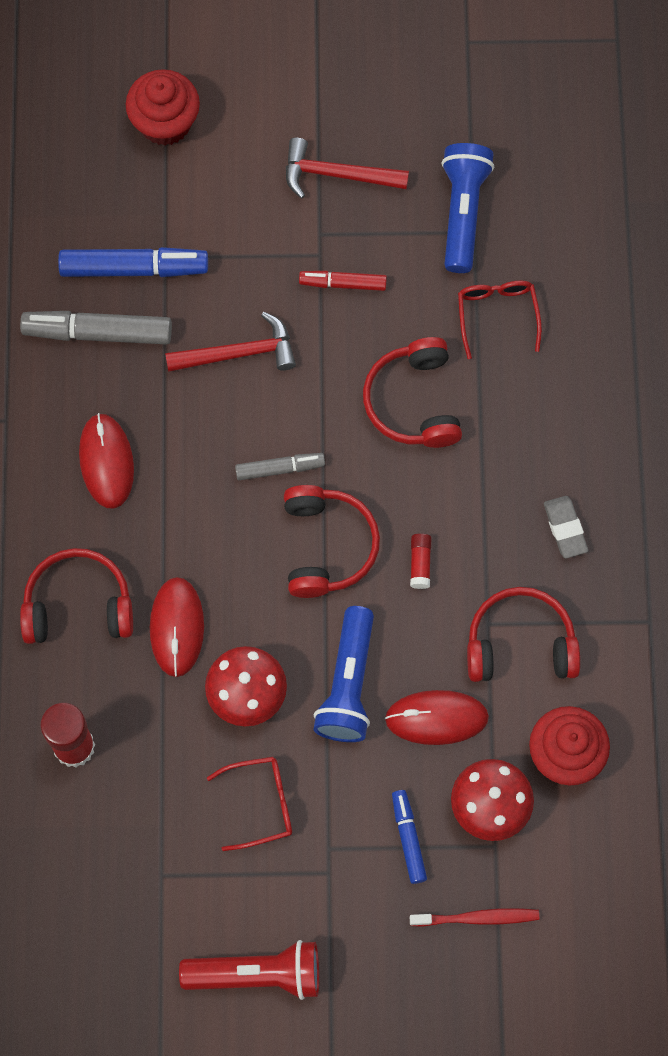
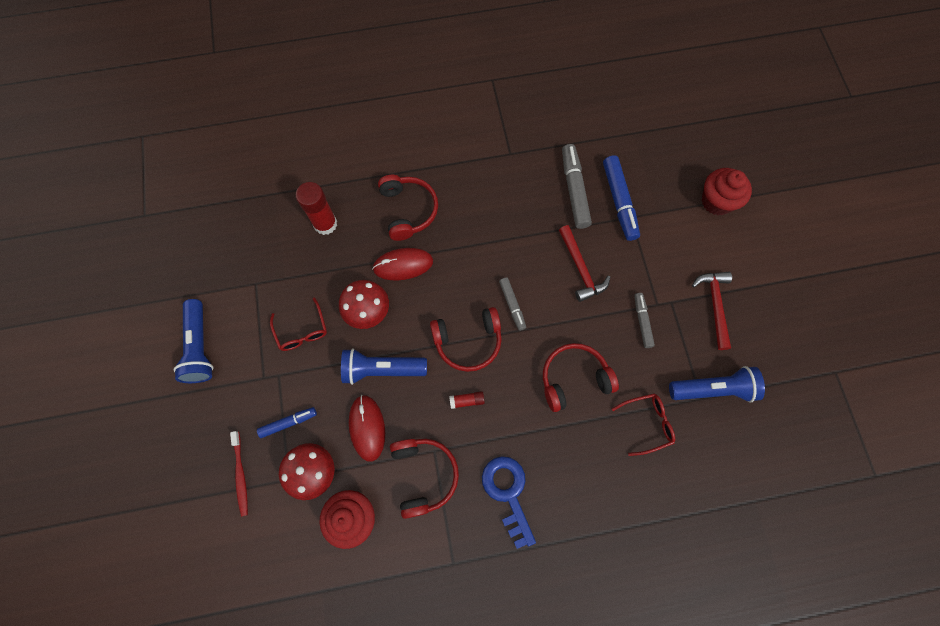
camera: 80 degrees right, 0 degrees up
(106, 462) = (496, 209): red mouse -> none
(257, 974) = (200, 347): red flashlight -> blue flashlight
(343, 283) = (642, 321): red marker -> grey marker
(565, 528) = (508, 493): grey eraser -> blue key

